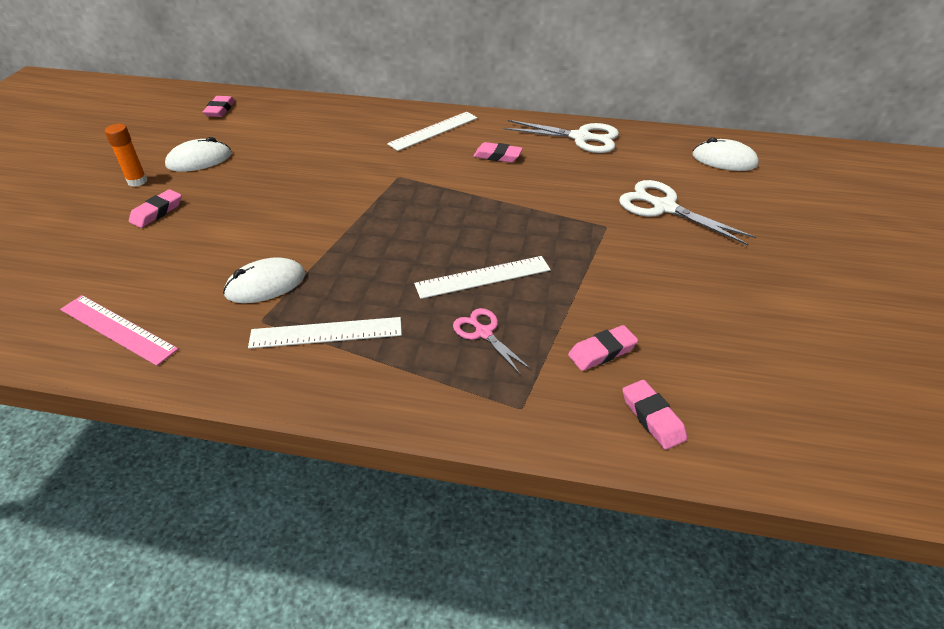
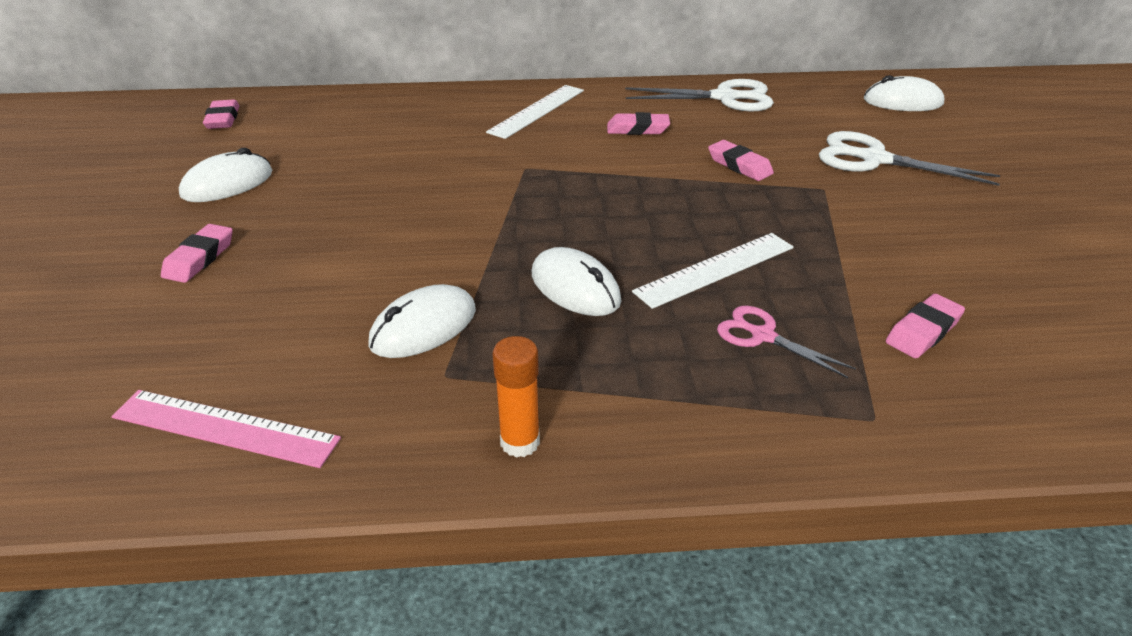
camera: 15 degrees left, 5 degrees down
(137, 181) = (145, 223): orange glue stick -> orange glue stick (520, 442)
(326, 332) = (550, 374): white ruler -> none
(378, 274) = (575, 287): none -> white mouse
(652, 417) = (1039, 397): pink eraser -> pink eraser (739, 165)

